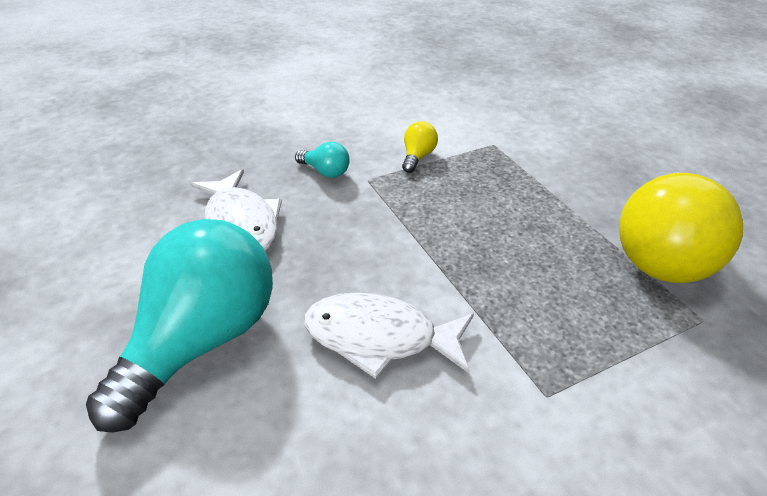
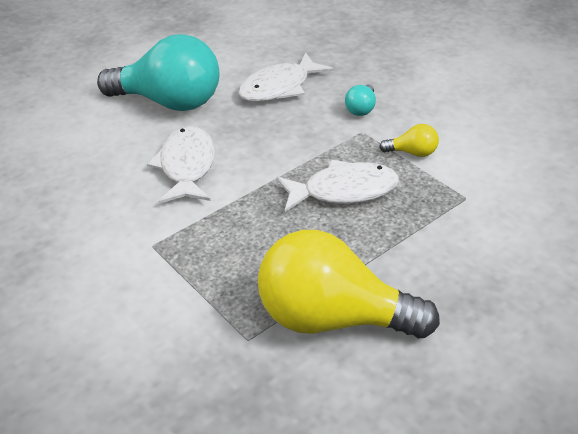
camera: 80 degrees right, 0 degrees up
(467, 210) = (343, 191): none -> white fish

